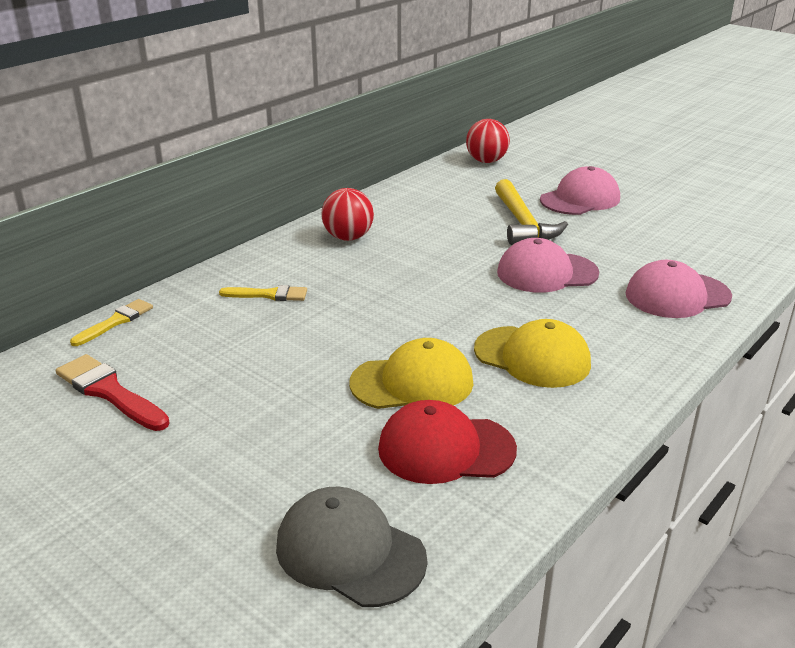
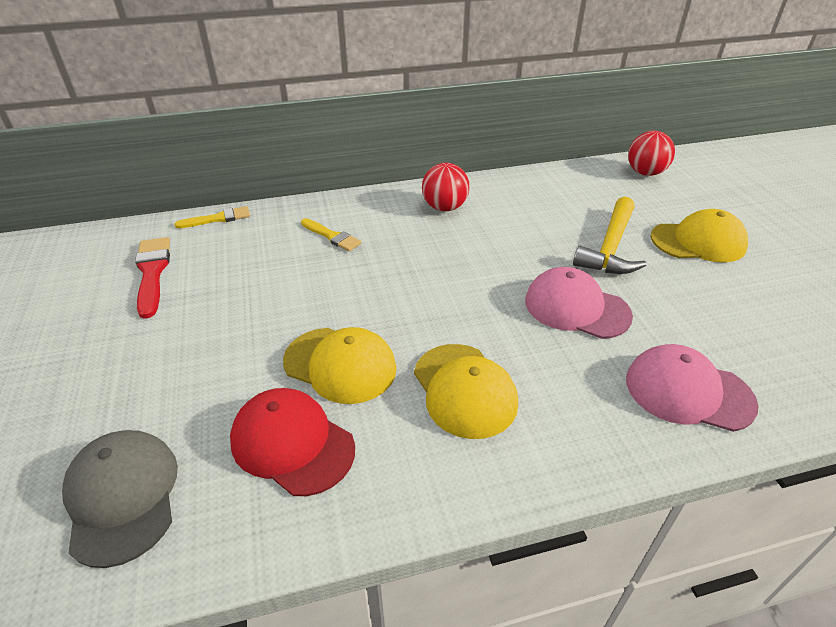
camera: 35 degrees right, 10 degrees up
(580, 199) = (698, 242): pink cap -> yellow cap

